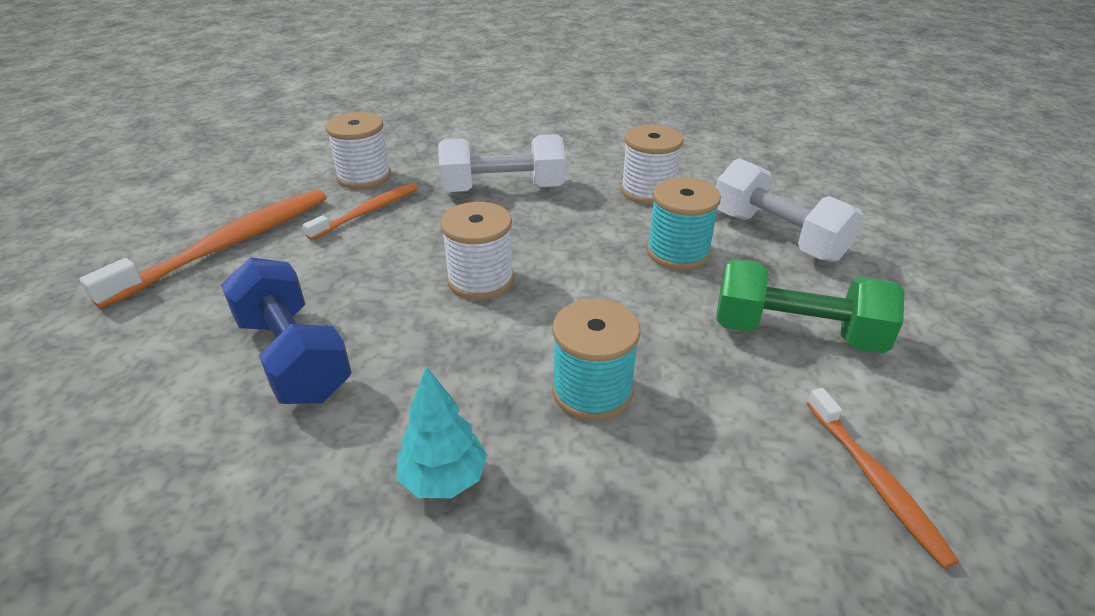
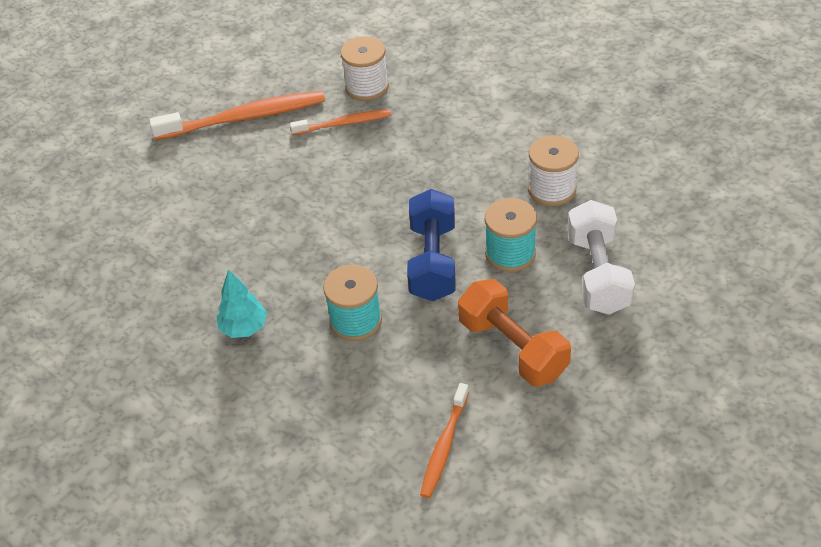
camera: 40 degrees right, 10 degrees up
(293, 357) = (227, 220): blue dumbbell -> blue dumbbell (432, 261)
(480, 280) = (364, 215): white spool -> none
(503, 189) = (449, 141): white dumbbell -> none
(796, 333) = (513, 348): green dumbbell -> orange dumbbell

